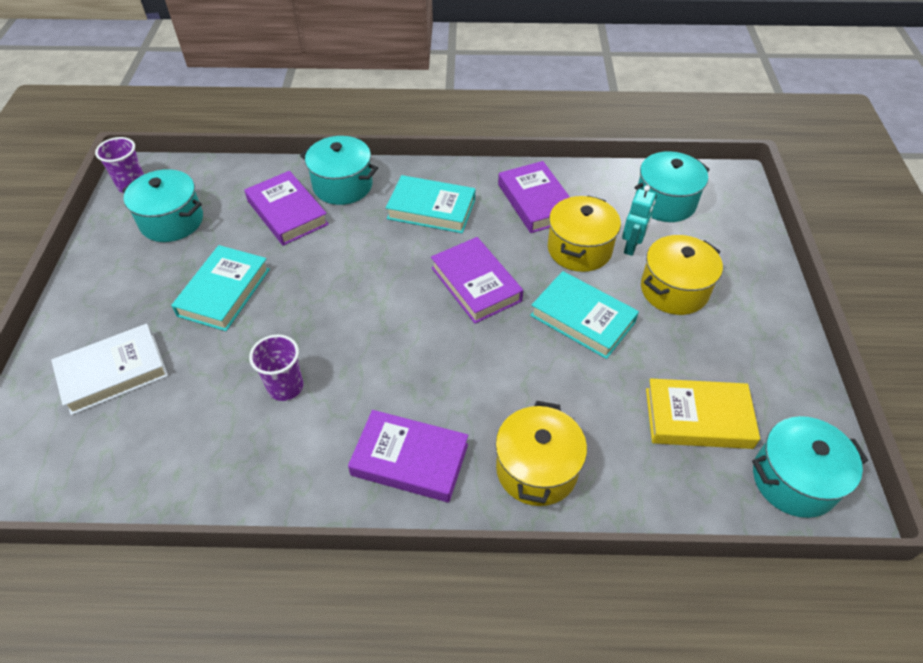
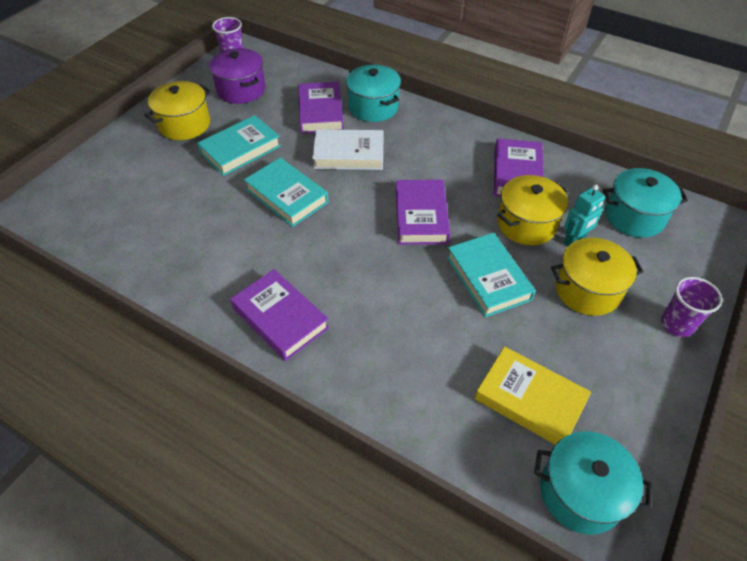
camera: 30 degrees right, 0 degrees up
(113, 373) = (138, 173): white book -> white book (349, 154)
(172, 221) = (241, 90): turquoise pot -> purple pot
(285, 387) = (234, 229): purple cup -> purple cup (677, 324)
(431, 209) = (427, 148): turquoise book -> turquoise book (287, 196)
(536, 469) = (366, 371): yellow pot -> yellow pot (184, 124)

